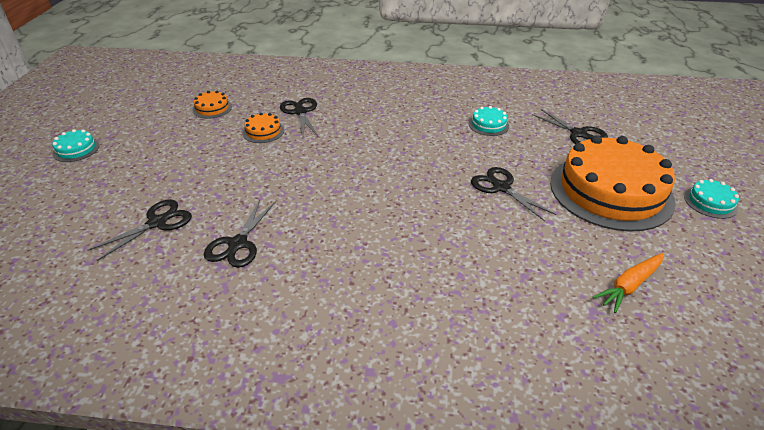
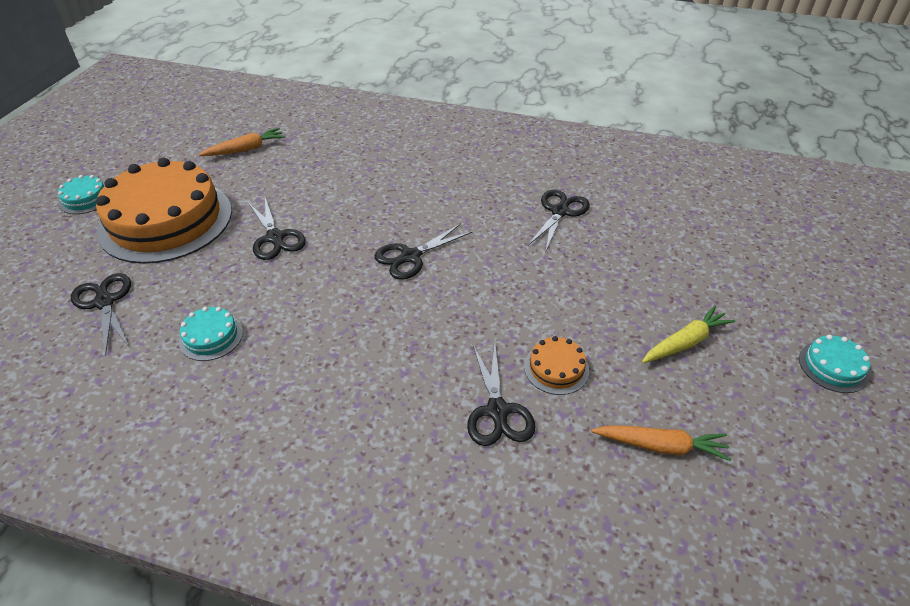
camera: 170 degrees left, 5 degrees up
(157, 223) = (649, 241): black scissors -> black scissors (411, 256)
(170, 152) = (685, 342): none -> yellow carrot
(212, 108) = (660, 446): orange cake -> orange carrot

